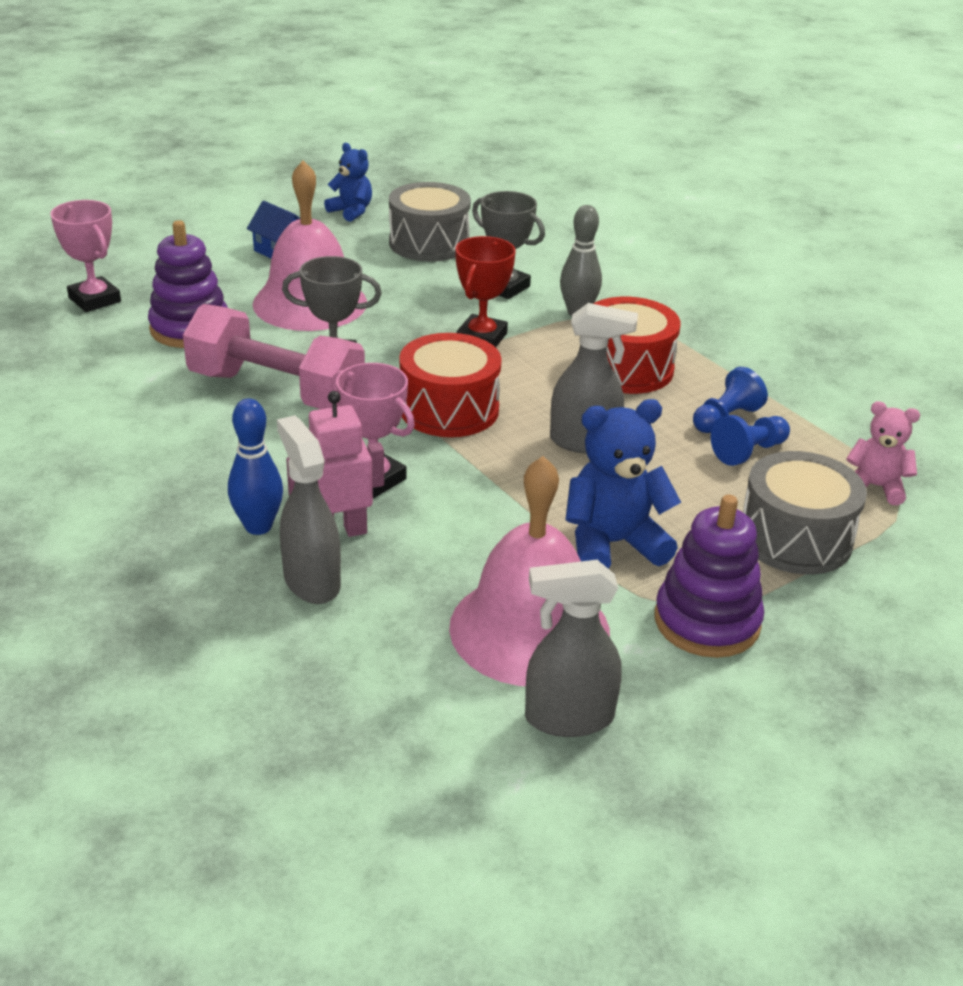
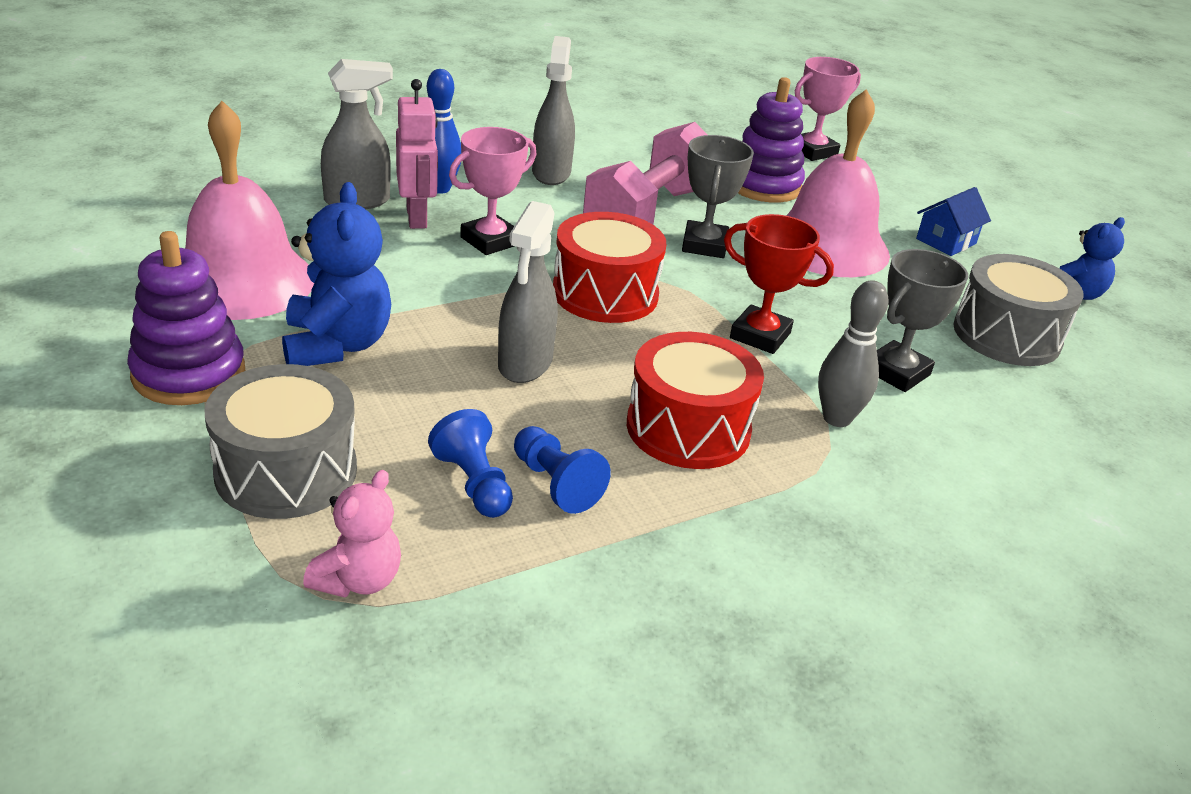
camera: 95 degrees right, 0 degrees up
(568, 718) = (124, 279): grey spray bottle -> grey spray bottle (551, 173)

